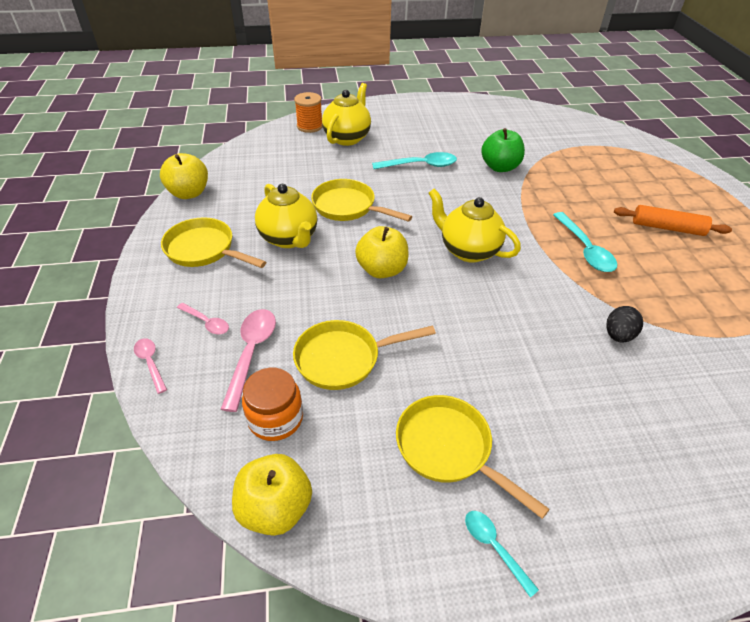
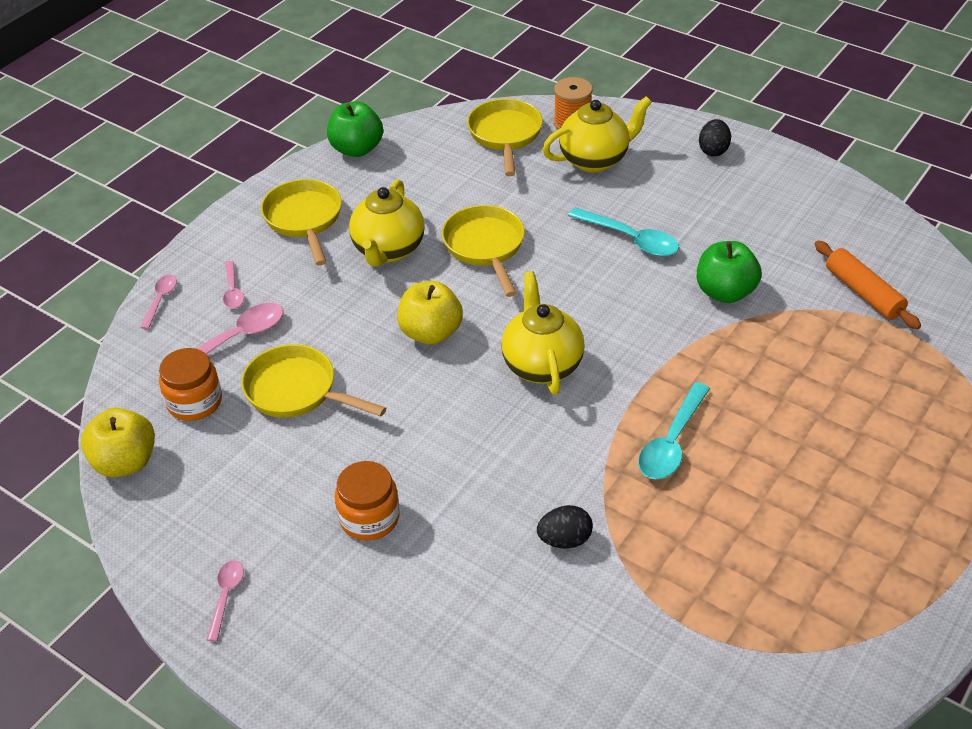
camera: 45 degrees right, 0 degrees up
(189, 193) = (357, 149): yellow apple -> green apple
(400, 110) = (713, 150): none -> black egg
(449, 449) = (284, 514): yellow pan -> yellow pan (505, 135)
(494, 547) = (226, 596): turquoise spoon -> pink spoon
(504, 406) = (369, 518): none -> orange jar
(667, 228) = (819, 483): orange rolling pin -> orange rolling pin (863, 293)

